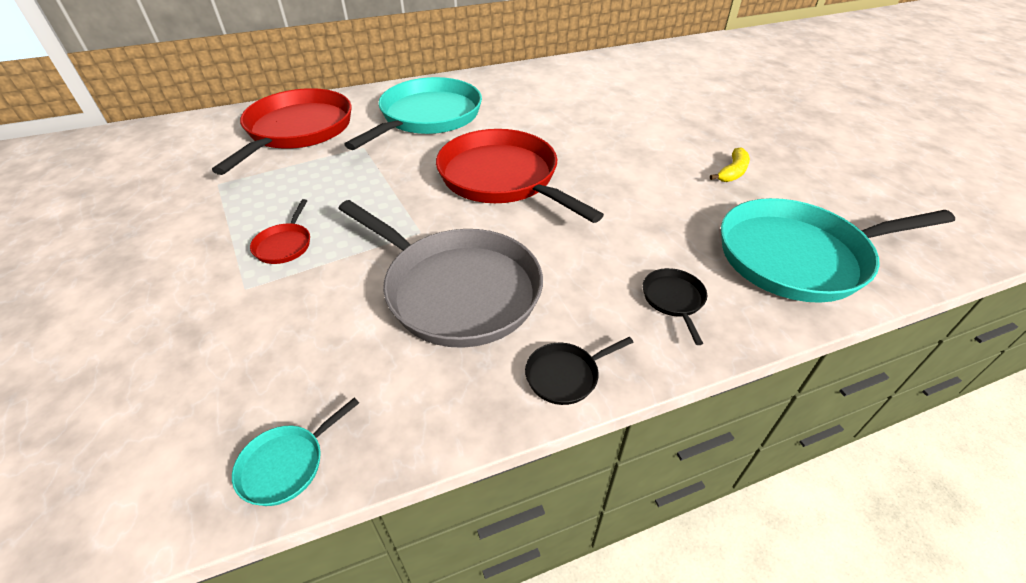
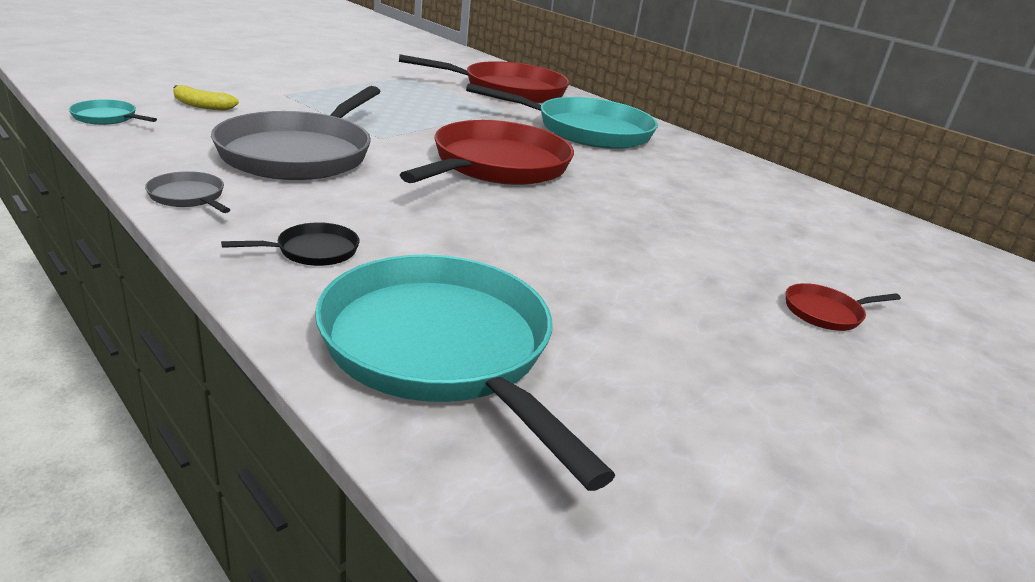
camera: 65 degrees right, 15 degrees down
(284, 245) = (339, 99): red pan -> red pan (825, 312)
(565, 375) = (188, 197): black pan -> grey pan
(732, 172) = (643, 308): yellow banana -> yellow banana (202, 106)

